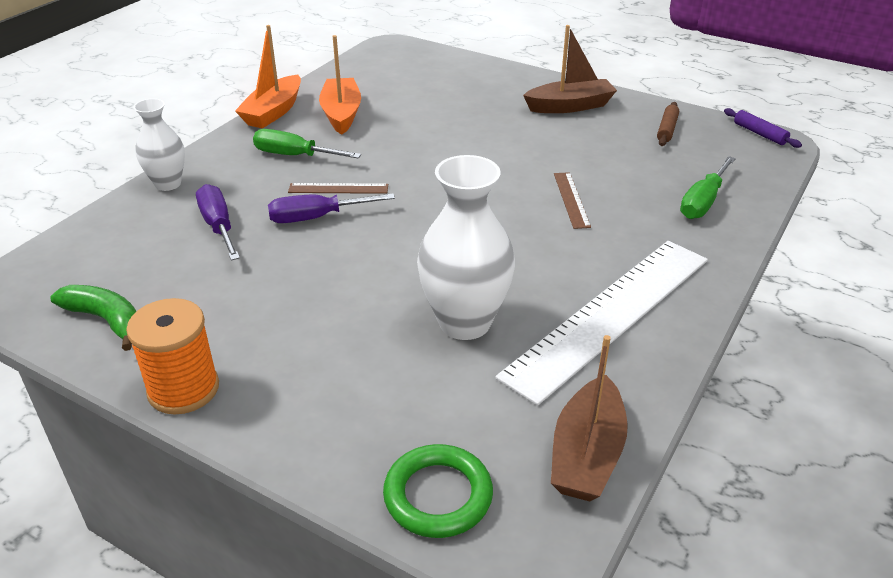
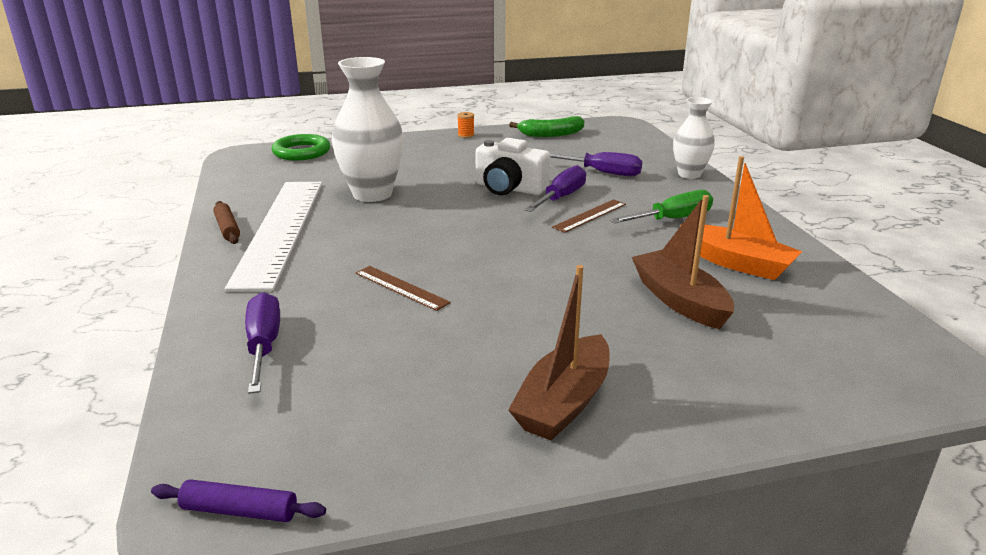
camera: 135 degrees right, 10 degrees down
(183, 389) = (466, 135): orange spool -> orange spool, size x0.42
(273, 112) = (783, 238): orange boat -> none
(332, 254) = (509, 188): none -> white camera
(586, 454) = (241, 181): brown boat -> brown boat (679, 300)
(667, 129) = (392, 434): brown rolling pin -> brown rolling pin (227, 228)
(703, 201) = (264, 346): green screwdriver -> purple screwdriver

